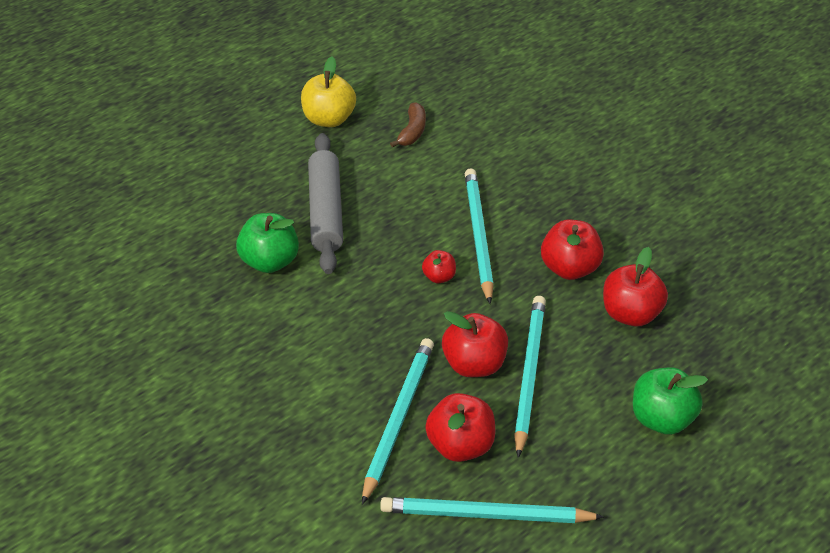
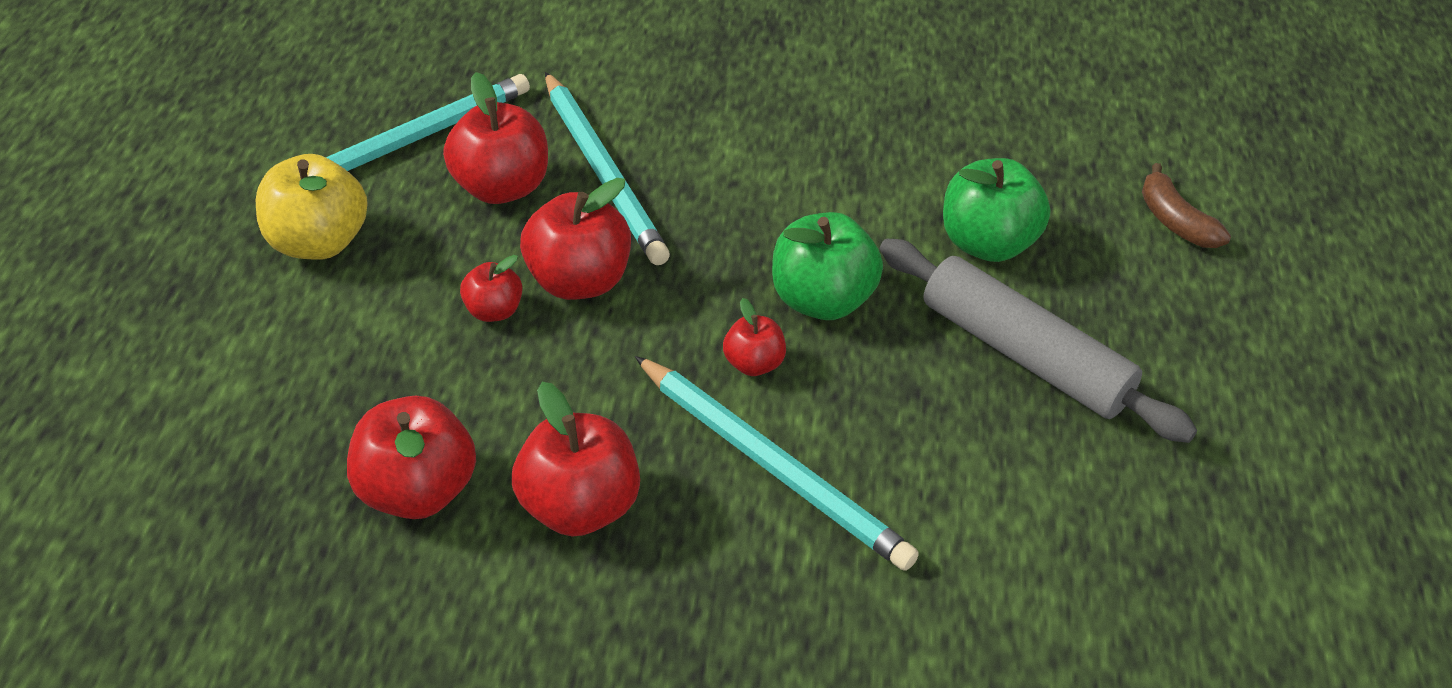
camera: 135 degrees right, 0 degrees up
(329, 119) = (1256, 516): yellow apple -> yellow apple (318, 242)
(412, 131) = (1109, 593): brown banana -> brown banana (1175, 221)
(528, 374) = (493, 311): turquoise pencil -> red apple
(662, 418) = (258, 363): green apple -> green apple (821, 300)

